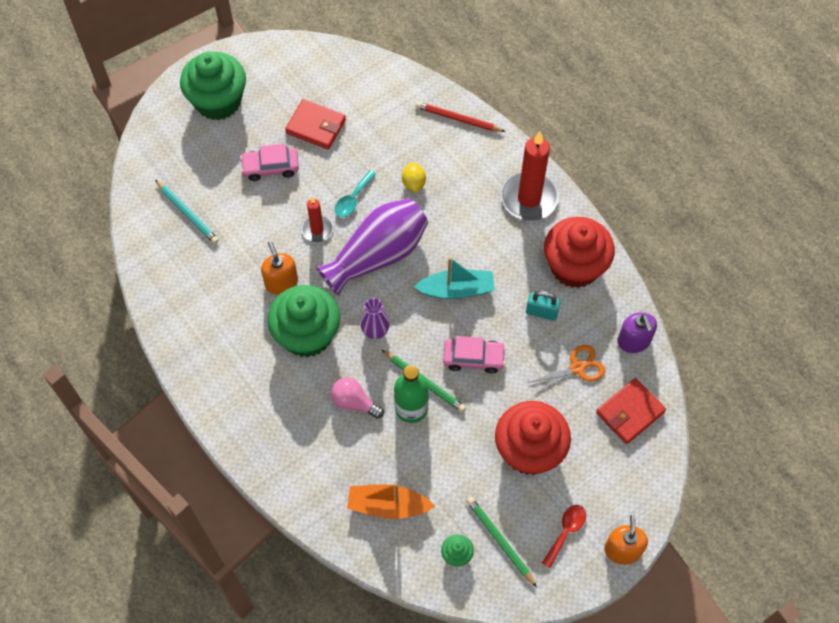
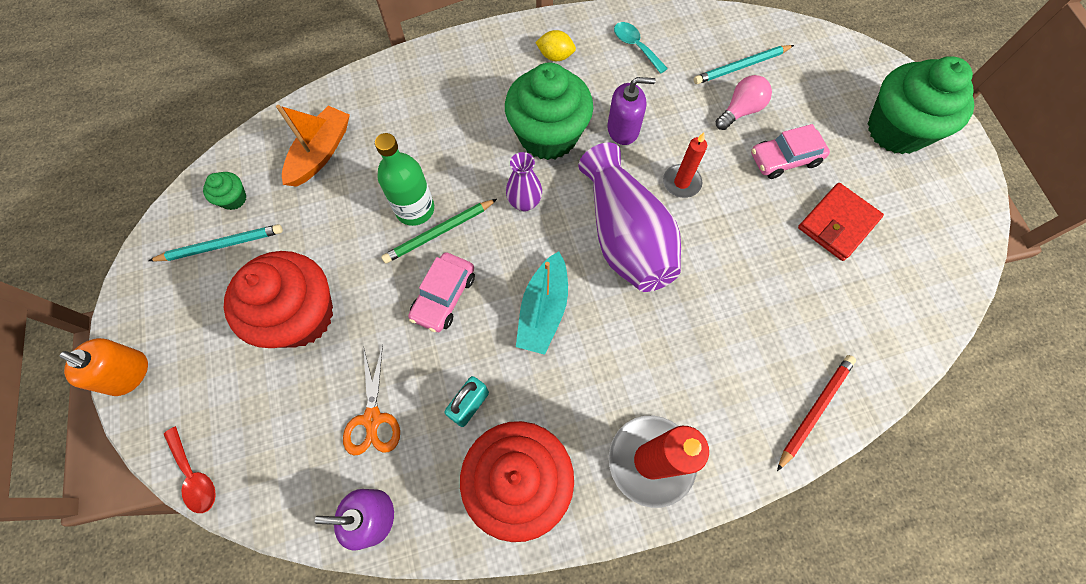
camera: 110 degrees right, 5 degrees up
(270, 167) = (784, 159): pink car -> pink car turned 120 degrees counterclockwise
(281, 282) = (623, 129): orange soap dispenser -> purple soap dispenser
(353, 199) = (714, 233): turquoise spoon -> turquoise spoon (635, 46)
(354, 402) = (448, 157): pink light bulb -> pink light bulb (740, 111)
(413, 183) = (719, 312): yellow lemon -> yellow lemon (555, 56)
(500, 541) = (221, 245): green pencil -> turquoise pencil
(566, 532) = (187, 318): red spoon -> red spoon (195, 475)
(630, 412) = (280, 462): red wallet -> none

